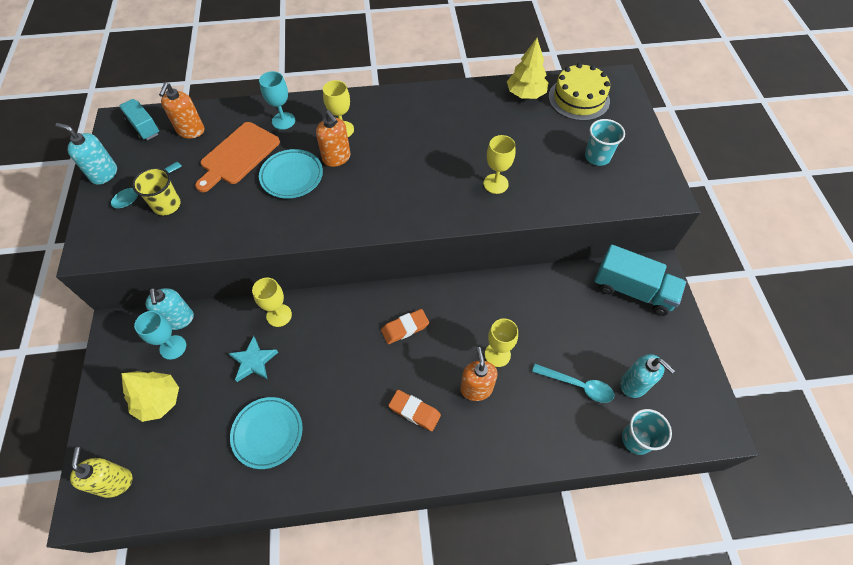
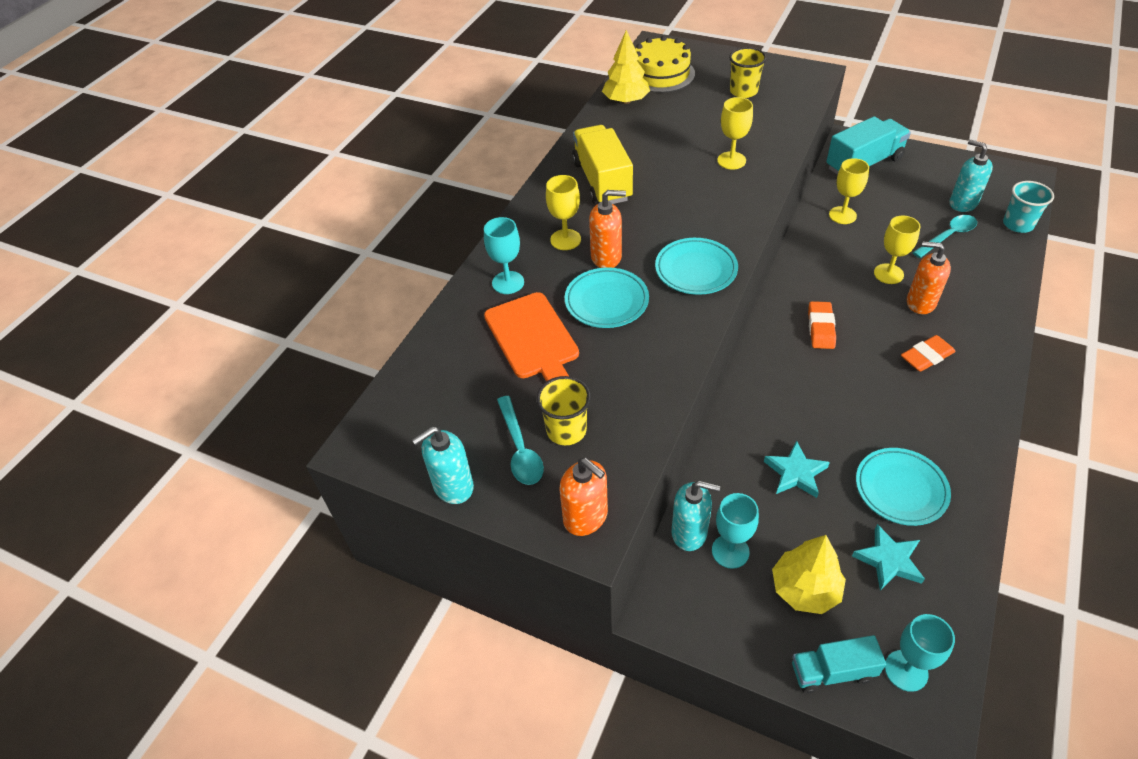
camera: 55 degrees left, 10 degrees down
(115, 482) = (906, 670): yellow soap dispenser -> turquoise goblet
(144, 127) = (396, 420): turquoise truck -> turquoise truck (832, 671)
(191, 131) = (449, 373): orange soap dispenser -> orange soap dispenser (586, 517)
(200, 444) = (889, 560): none -> turquoise star
(279, 315) = (742, 429): yellow goblet -> yellow goblet (842, 215)
(351, 211) = (696, 270): none -> turquoise plate
(418, 121) = (602, 181): none -> yellow truck
(597, 157) = (743, 91): turquoise cup -> yellow cup
(634, 384) = (962, 203): turquoise soap dispenser -> turquoise soap dispenser turned 120 degrees counterclockwise

